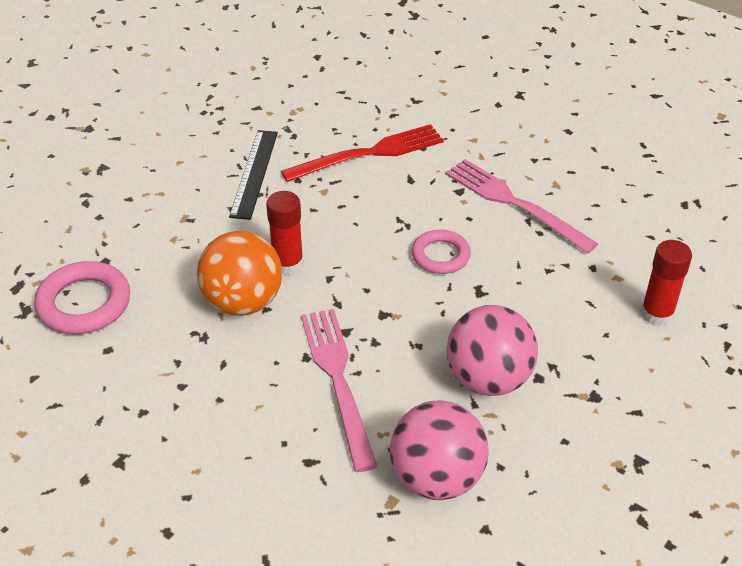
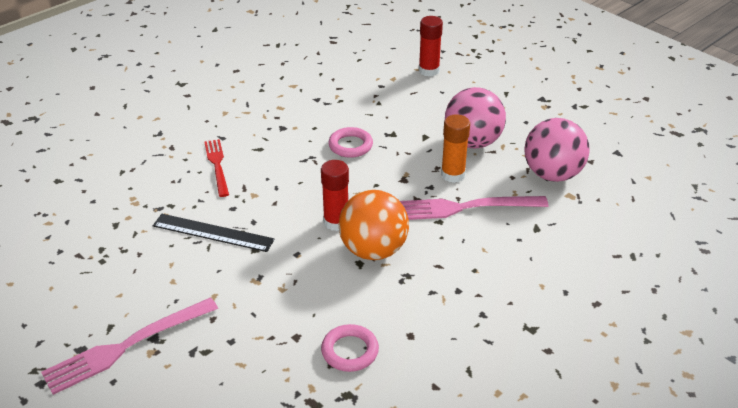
camera: 80 degrees left, 5 degrees down
(84, 303) = (350, 351): pink ring -> pink ring, size x0.66
(369, 154) = (217, 165): red fork -> red fork, size x0.64
(406, 363) = (453, 175): none -> orange glue stick
(514, 203) = (306, 105): pink fork -> pink fork (126, 346)

